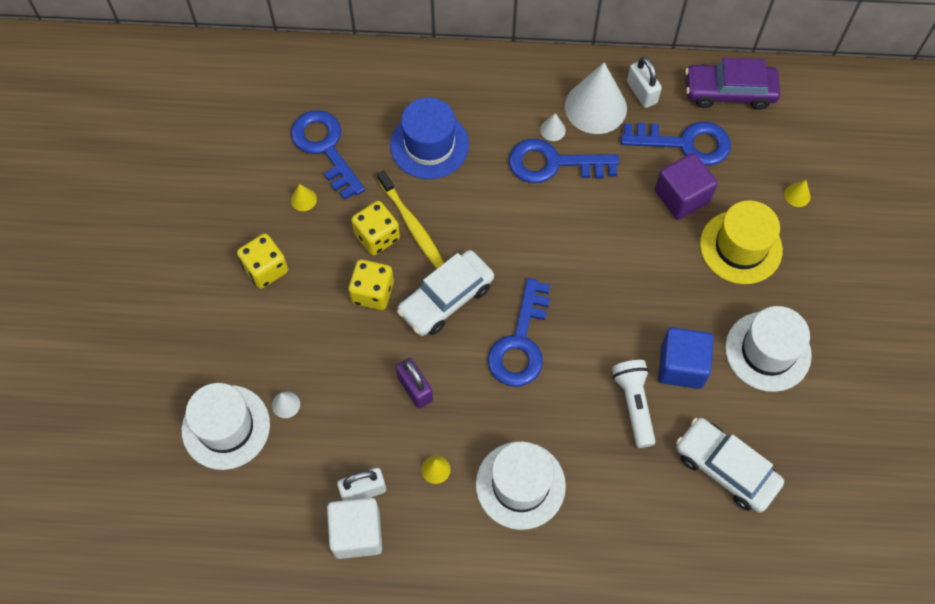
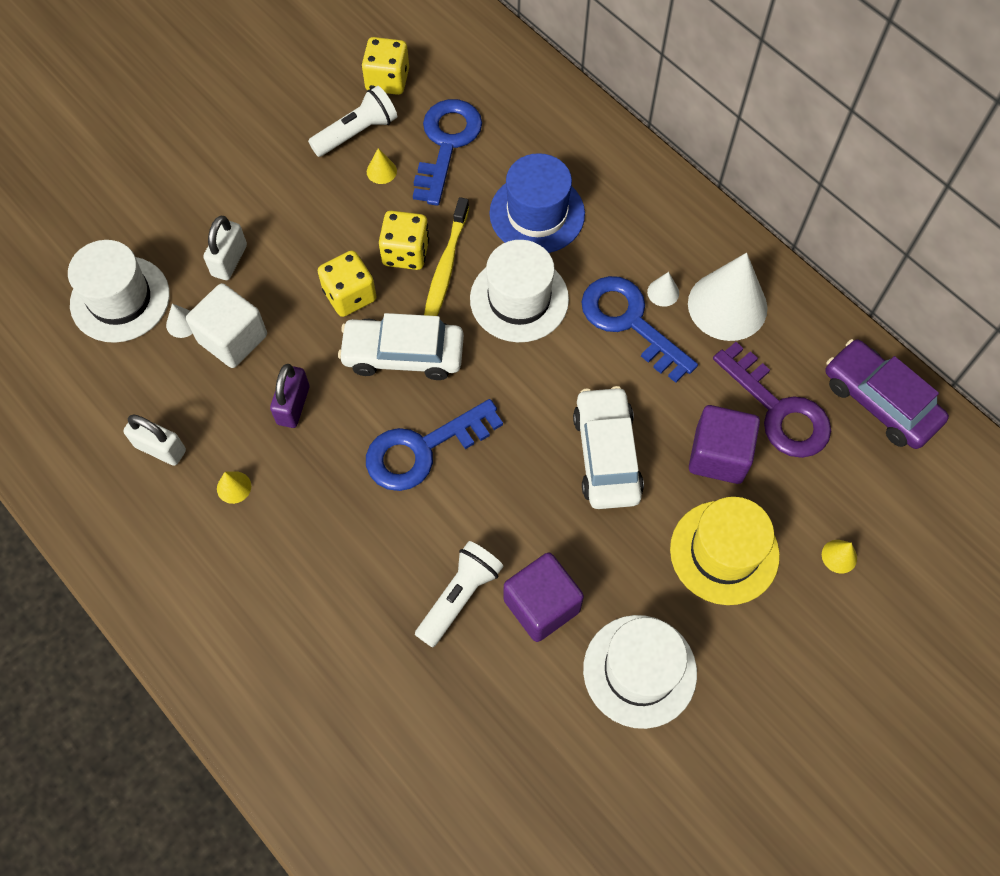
camera: 45 degrees right, 0 degrees up
(259, 188) = (356, 132): none -> white flashlight
(265, 269) = (289, 202): yellow dice -> yellow dice (387, 80)
(357, 533) = (117, 478): white cube -> white cube (233, 339)
(520, 485) = (285, 568): white hat -> white hat (519, 299)
(641, 92) = (788, 329): white padlock -> white padlock (229, 260)
(681, 366) = (541, 605): blue cube -> purple cube
(685, 143) = (778, 410): blue key -> purple key
(726, 468) = (477, 735): white car -> white car (607, 455)

